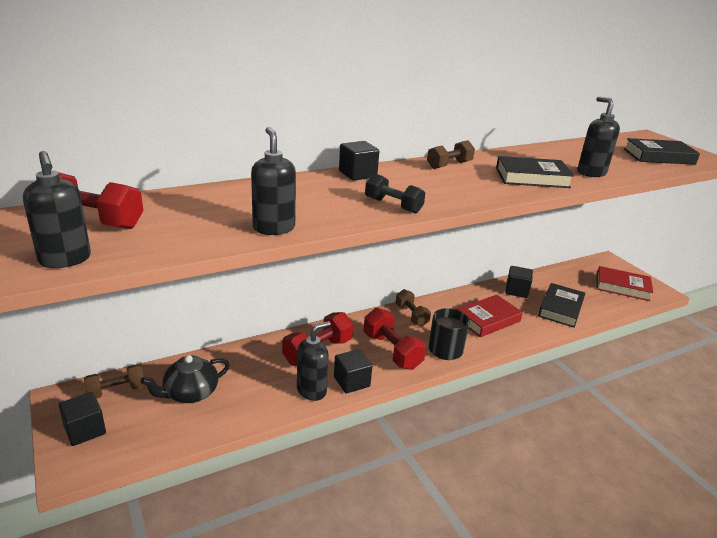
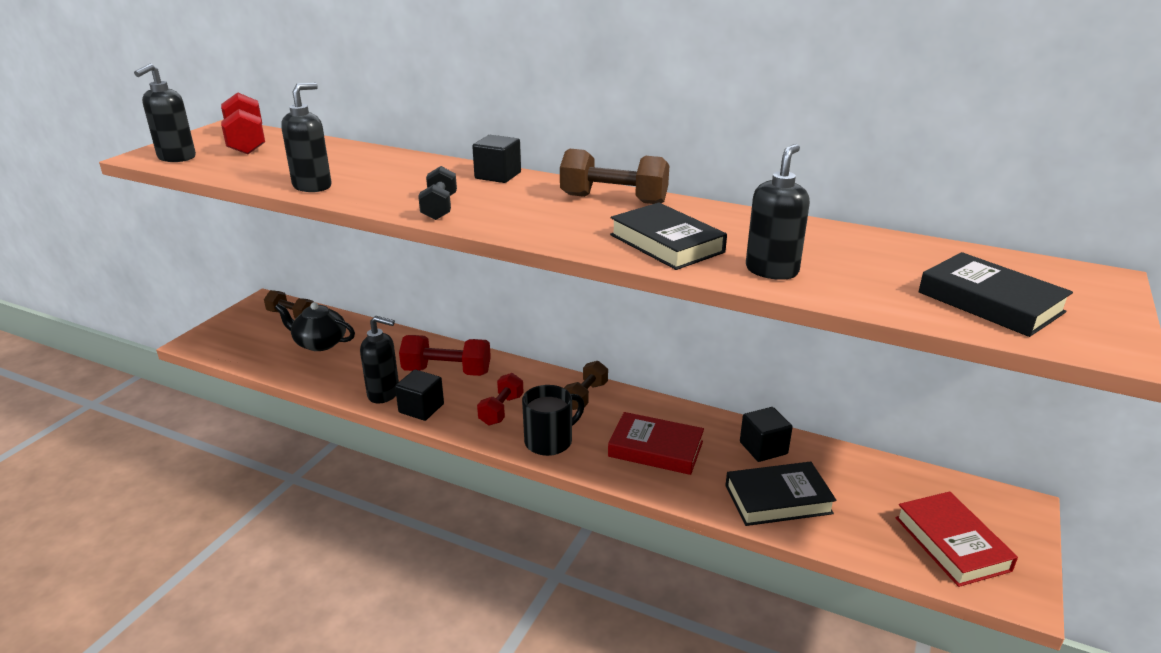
camera: 55 degrees right, 0 degrees up
(85, 430) = (238, 327): black cube -> none
(392, 351) = (501, 410): red dumbbell -> red dumbbell, size x0.66
(449, 165) = (614, 199): brown dumbbell -> brown dumbbell, size x1.51

